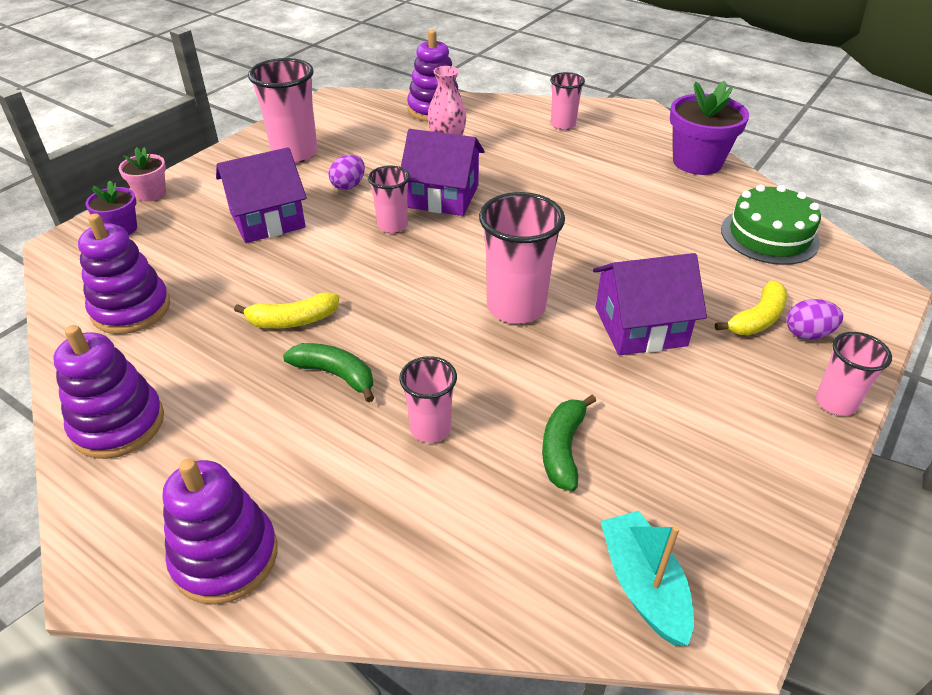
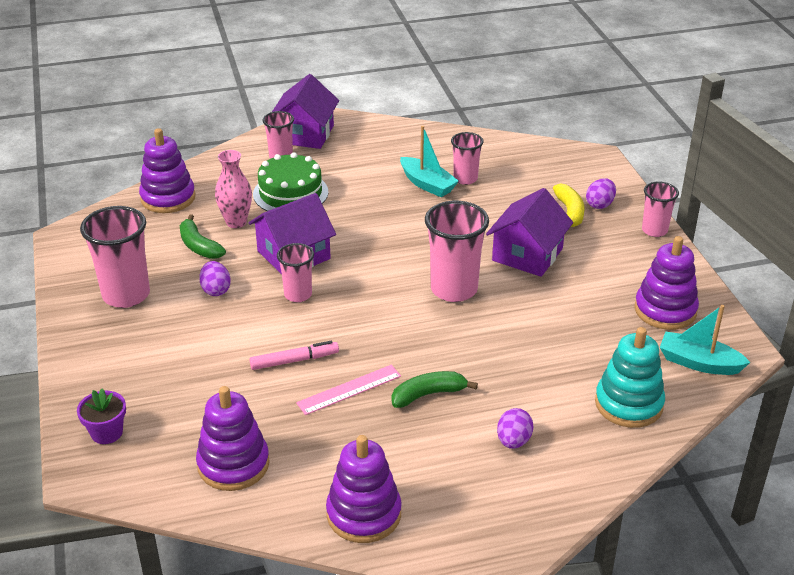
camera: 50 degrees left, 5 degrees down
(151, 193) = (72, 397): pink flower pot -> none
(225, 557) = (535, 505): purple stacking toy -> purple stacking toy (665, 310)
(267, 219) = (205, 350): purple house -> purple house (305, 134)
(292, 321) = (349, 389): yellow banana -> pink ruler
(301, 269) = (294, 360): none -> pink marker
(320, 479) = (513, 441): none -> purple egg
(430, 428) = (520, 378): pink cup -> pink cup (465, 179)
(484, 552) = (628, 404): none -> turquoise stacking toy
(563, 448) = (588, 338): green banana -> green banana (199, 246)
(649, 210) = (427, 184): none -> turquoise boat
(697, 162) = (404, 136): purple flower pot -> none
(769, 236) = (509, 161): green cake -> green cake (290, 193)

